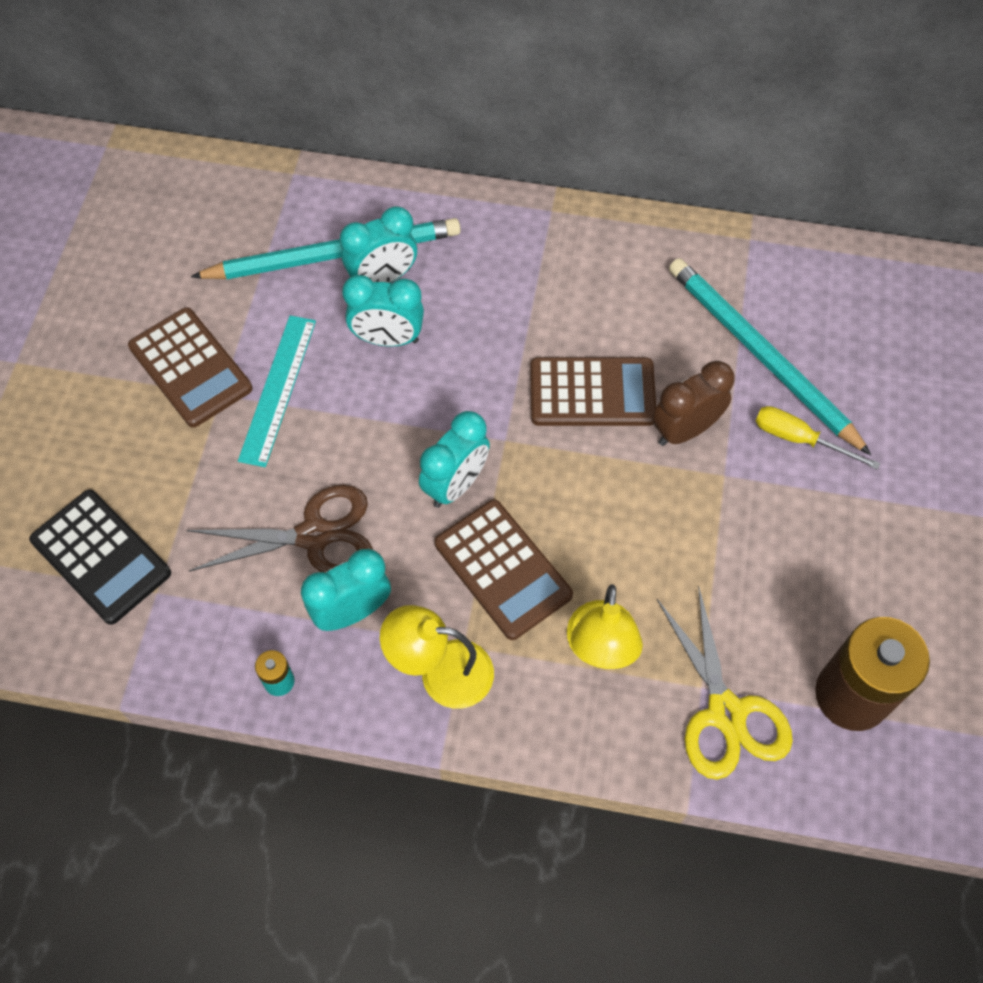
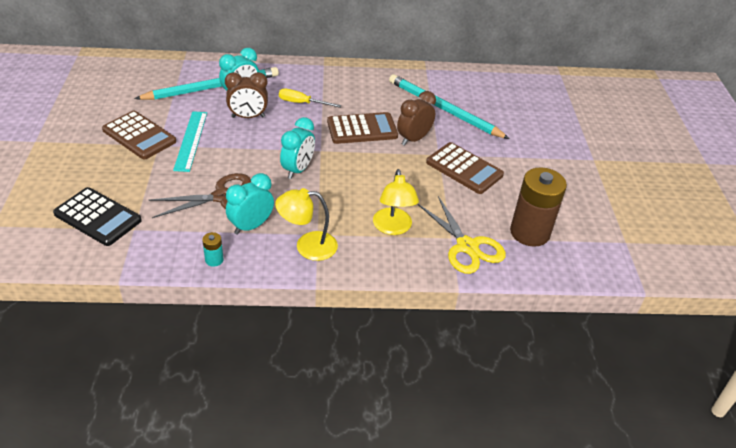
camera: 15 degrees left, 20 degrees down
(388, 339) = (248, 117): turquoise clock -> brown clock
(503, 569) = (332, 201): brown calculator -> brown calculator (464, 169)
(799, 439) = (472, 138): yellow screwdriver -> yellow screwdriver (302, 103)

